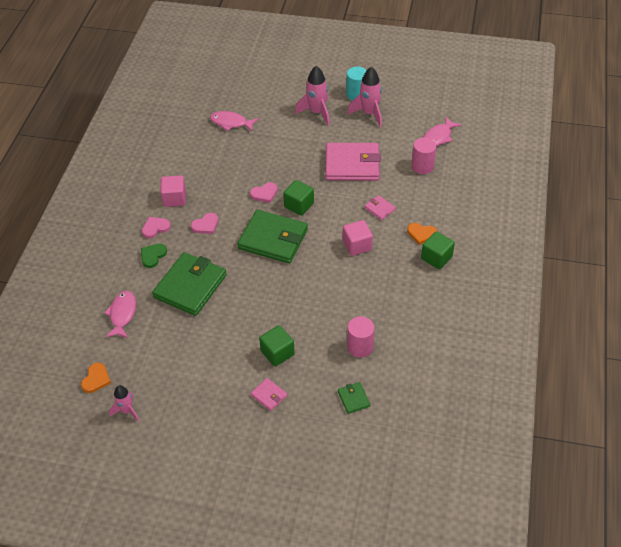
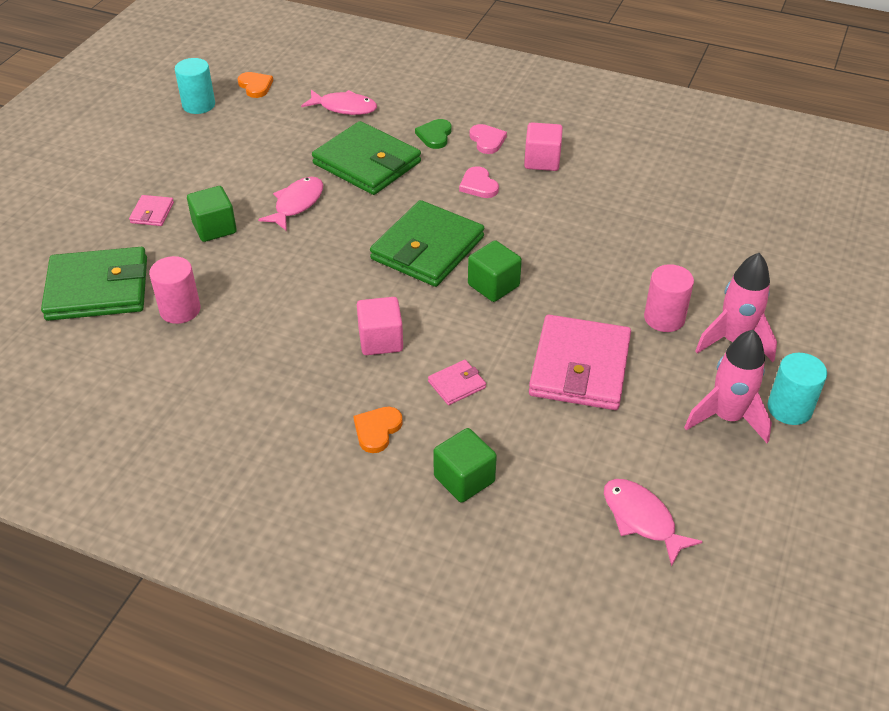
camera: 100 degrees right, 5 degrees down
(96, 379) = (255, 86): orange heart -> orange heart turned 150 degrees counterclockwise
(127, 411) = (198, 105): pink rocket -> turquoise cylinder
(153, 256) = (435, 135): green heart -> green heart turned 120 degrees counterclockwise
(231, 123) = (712, 231): pink fish -> pink fish (297, 204)
(264, 194) = (530, 250): pink heart -> none
(269, 395) = (152, 213): pink wallet -> pink wallet turned 45 degrees counterclockwise
(353, 399) = (98, 289): green wallet -> green wallet, size x2.29
(422, 166) = (555, 471): pink cylinder -> pink cylinder (664, 318)
(436, 258) = (313, 439): green cube -> green cube (464, 479)

